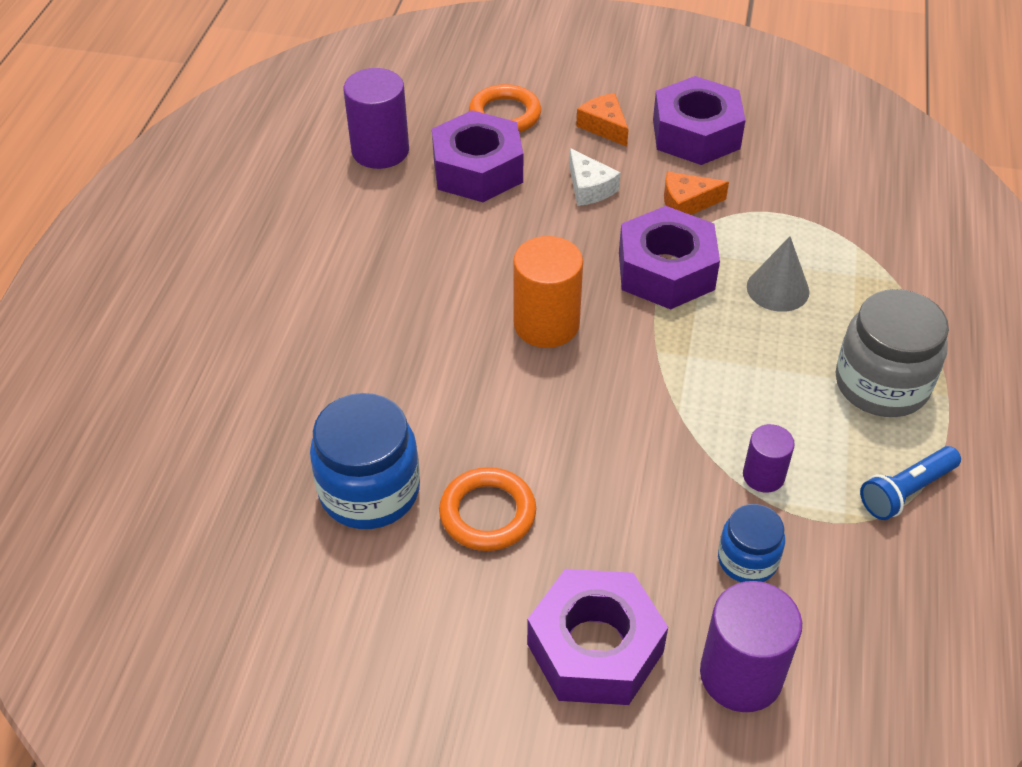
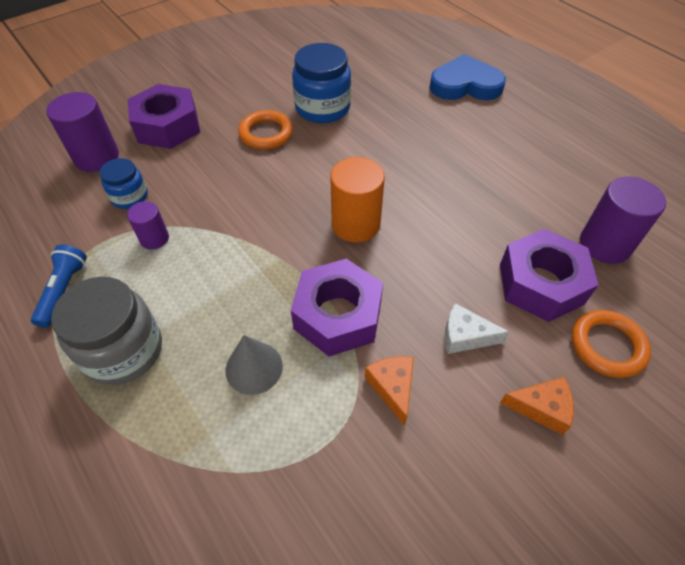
camera: 130 degrees right, 5 degrees up
(168, 370) = (465, 85): none -> blue heart
(686, 203) = (392, 387): orange cheese -> orange cheese turned 45 degrees counterclockwise
(696, 134) = (477, 477): purple nut -> none

